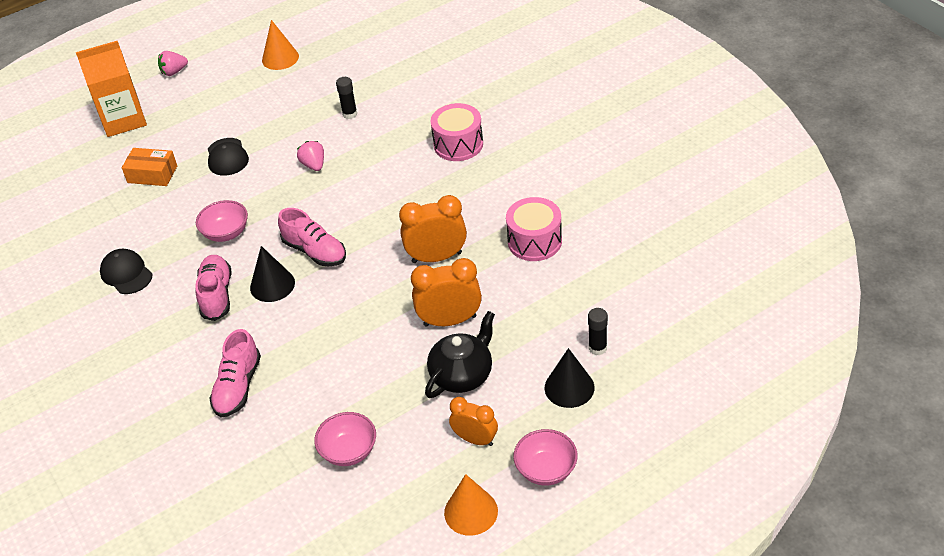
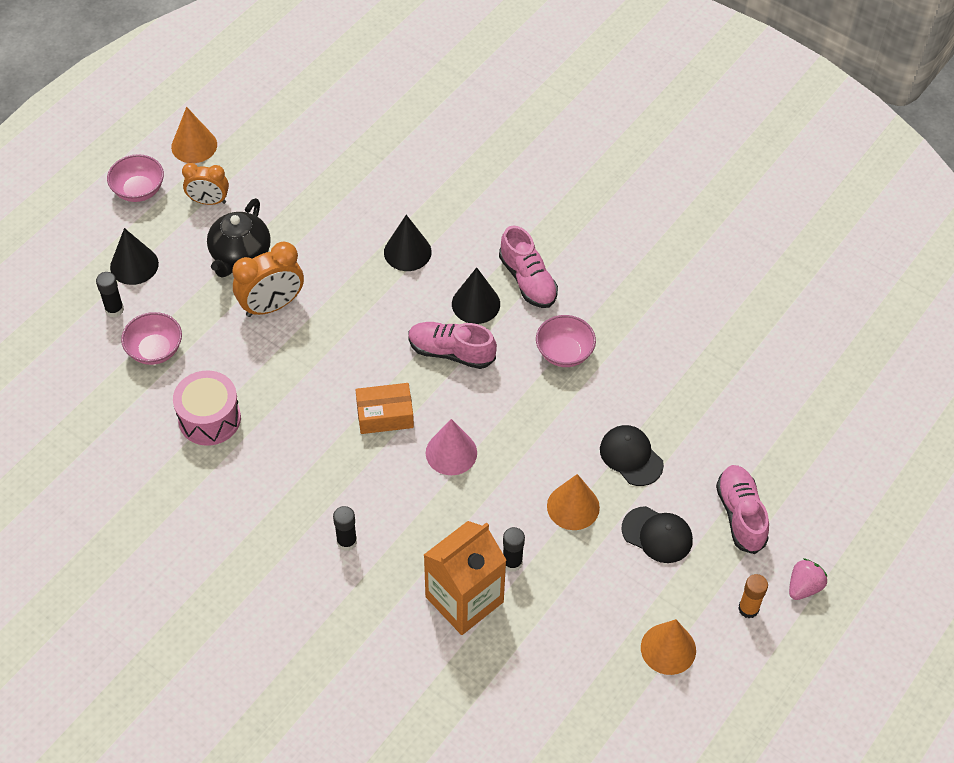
camera: 155 degrees right, 10 degrees up
(123, 120) = (807, 486): orange carton -> orange carton (464, 599)
(126, 273) = (640, 282): black cap -> black cap (657, 535)
(152, 174) = (706, 411): orange box -> orange box (385, 415)
(217, 67) = (748, 609): none -> orange glue stick
(238, 387) = (449, 198): pink shoe -> pink shoe (740, 515)
(288, 136) = (573, 506): none -> orange cone
(305, 343) = (407, 252): none -> black cone
(314, 165) = (515, 468): pink strawberry -> none
(349, 451) = (318, 167): pink bowl -> pink bowl (155, 350)
(354, 183) = (451, 452): none -> pink cone
(437, 257) = (313, 374): orange clock -> none
(458, 144) = (346, 542): pink drum -> black glue stick

